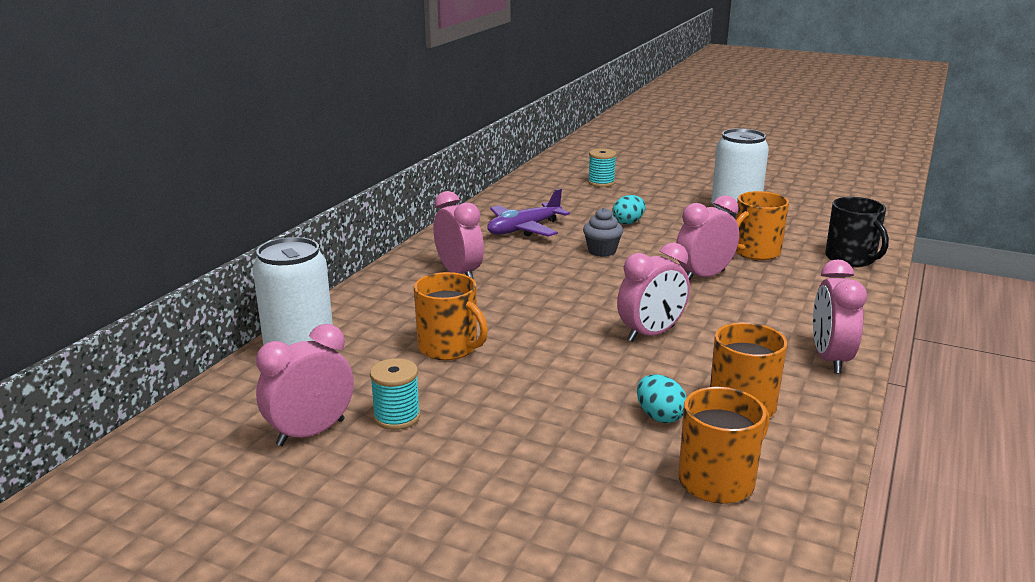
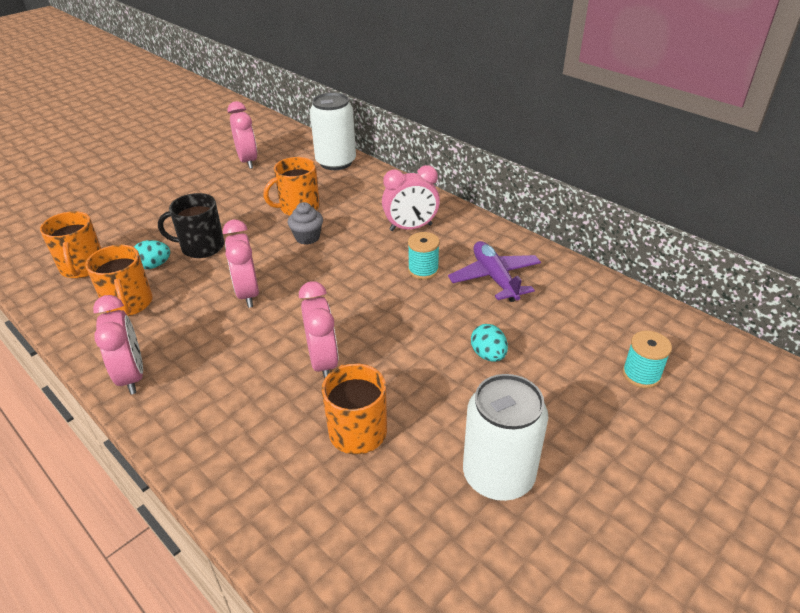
camera: 110 degrees right, 15 degrees up
(397, 417) = (239, 183): turquoise spool -> turquoise spool (423, 270)
(602, 251) = (418, 313): grey cupcake -> grey cupcake (307, 237)
(829, 359) = (132, 376): pink clock -> pink clock turned 45 degrees clockwise
(851, 259) = (288, 519): black mug -> black mug (201, 247)

